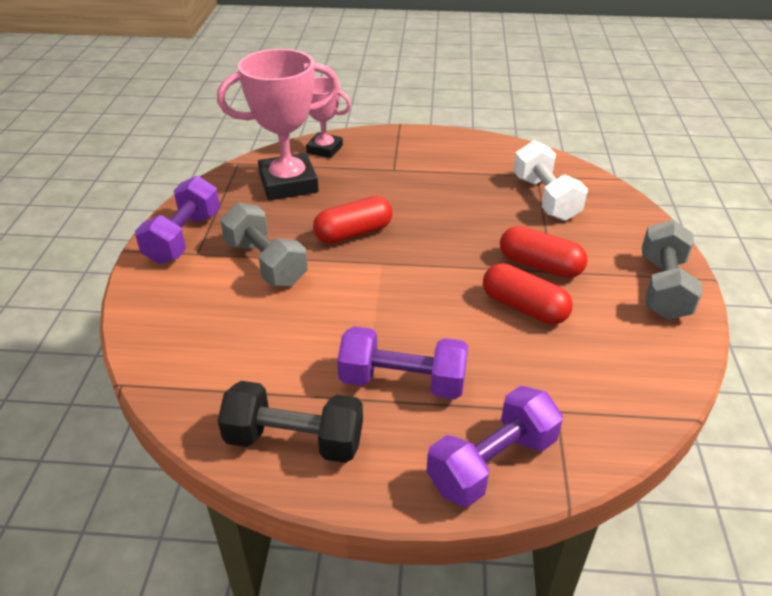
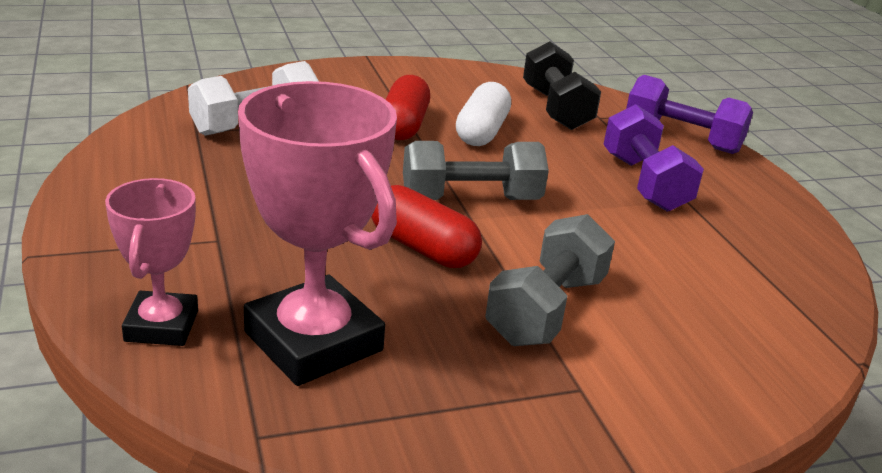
camera: 115 degrees left, 10 degrees down
(184, 238) = (555, 420): purple dumbbell -> none
(294, 440) = (772, 226): black dumbbell -> black dumbbell (556, 108)
(524, 307) = (481, 132): red capsule -> white capsule
(663, 287) = (396, 74): grey dumbbell -> grey dumbbell (471, 199)

